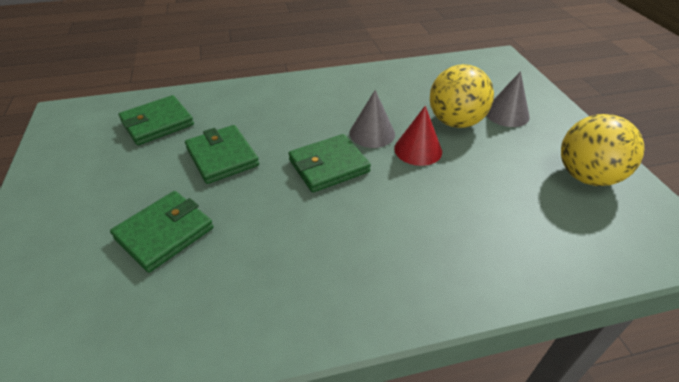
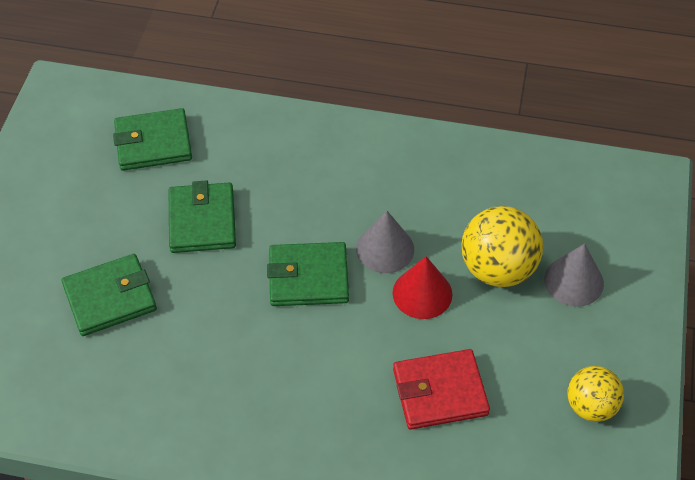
camera: 25 degrees right, 10 degrees up
(482, 204) = (440, 392): none -> red wallet
(586, 176) = (590, 406): yellow ball -> yellow ball, size x0.64

